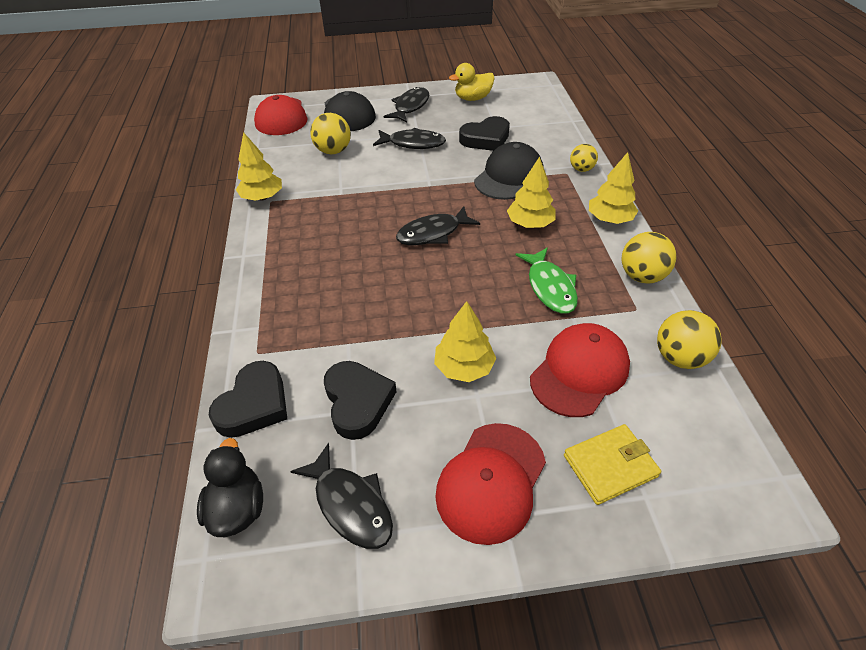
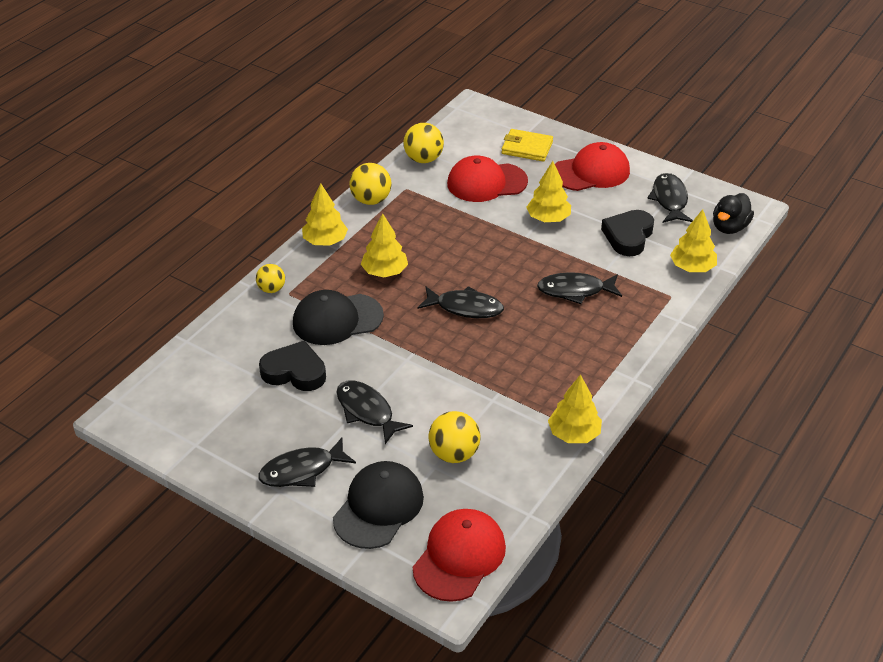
camera: 140 degrees left, 5 degrees down
(254, 404) = (692, 267): black heart -> yellow tree
(357, 301) = (575, 291): none -> black fish
(473, 98) = (223, 437): yellow duck -> none
(550, 287) = (437, 227): green fish -> none

